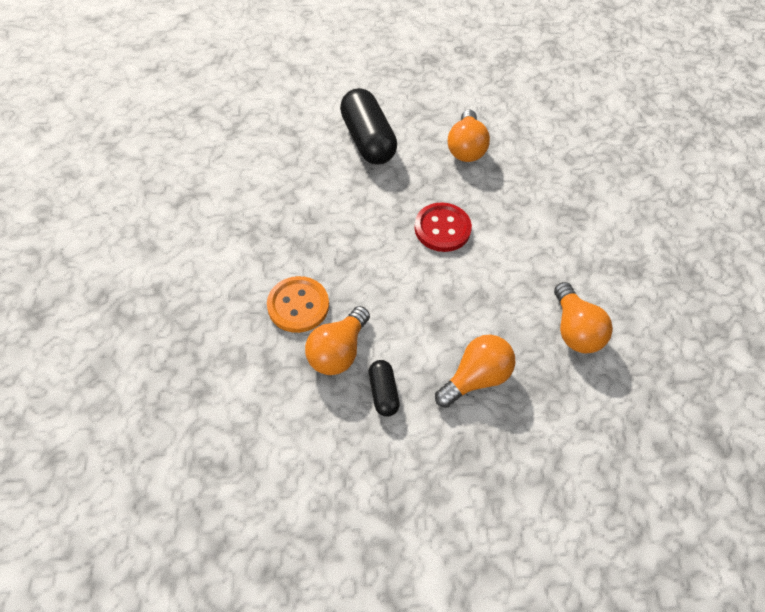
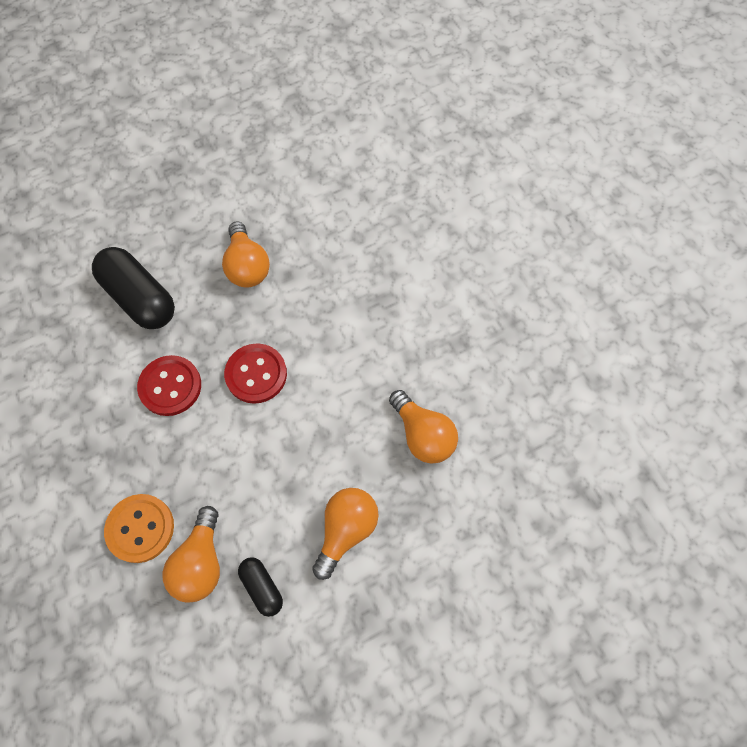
camera: 20 degrees left, 10 degrees up
(366, 211) = (170, 386): none -> red button

